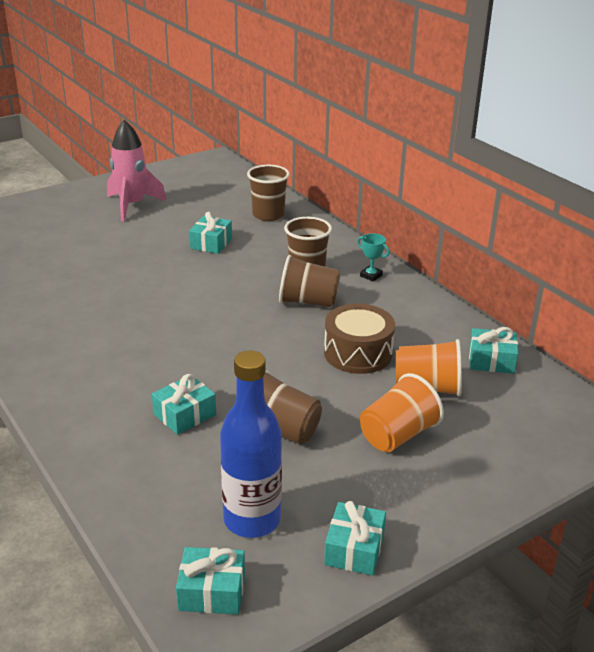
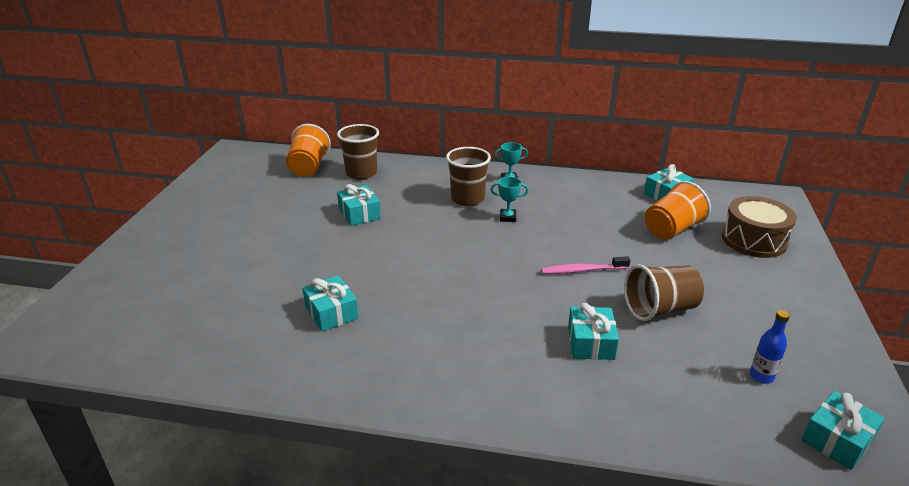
camera: 45 degrees left, 0 degrees up
(132, 206) = (231, 218): pink rocket -> none
(252, 520) = (761, 376): blue bottle -> blue bottle, size x0.45
(282, 369) = (582, 270): none -> pink toothbrush
(308, 302) = (508, 217): brown cup -> turquoise trophy
(354, 549) = (830, 347): turquoise gift -> turquoise gift (331, 312)
(358, 353) = (599, 232): brown drum -> brown drum (753, 240)
(397, 435) = (714, 267): orange cup -> orange cup (308, 167)

